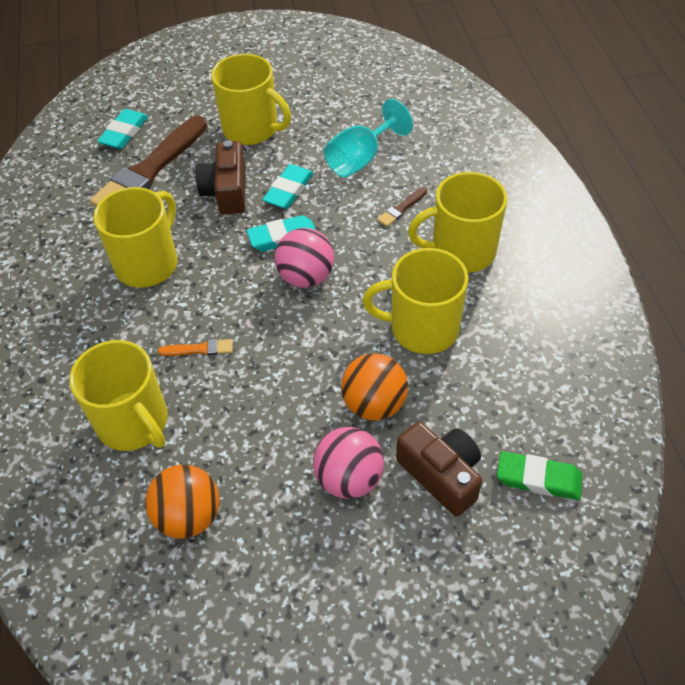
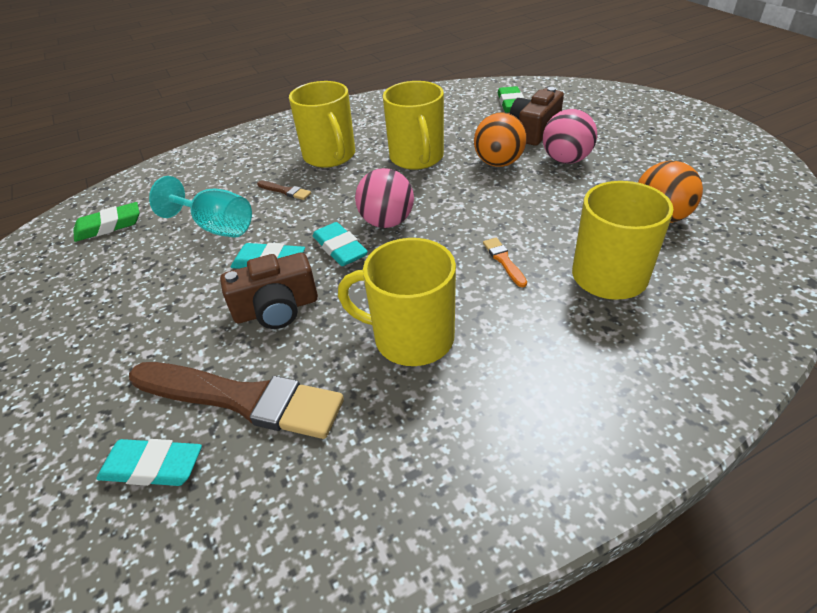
camera: 105 degrees left, 10 degrees down
(252, 129) = (158, 321): yellow mug -> none
(397, 94) = (109, 226): none -> green eraser

